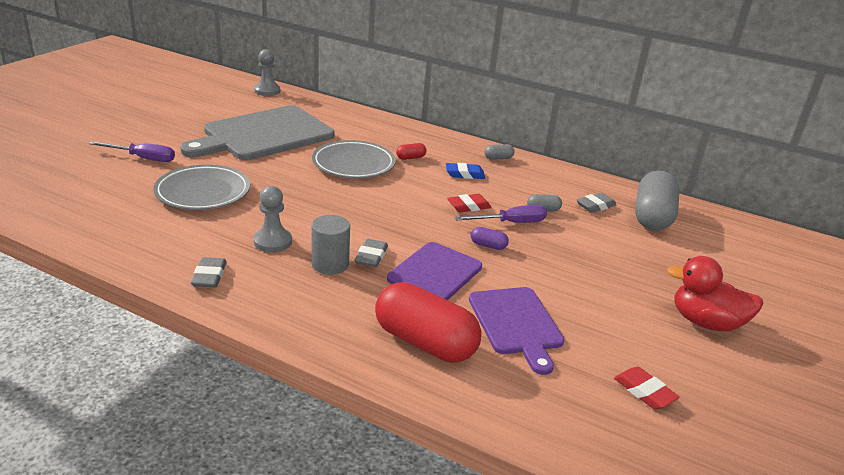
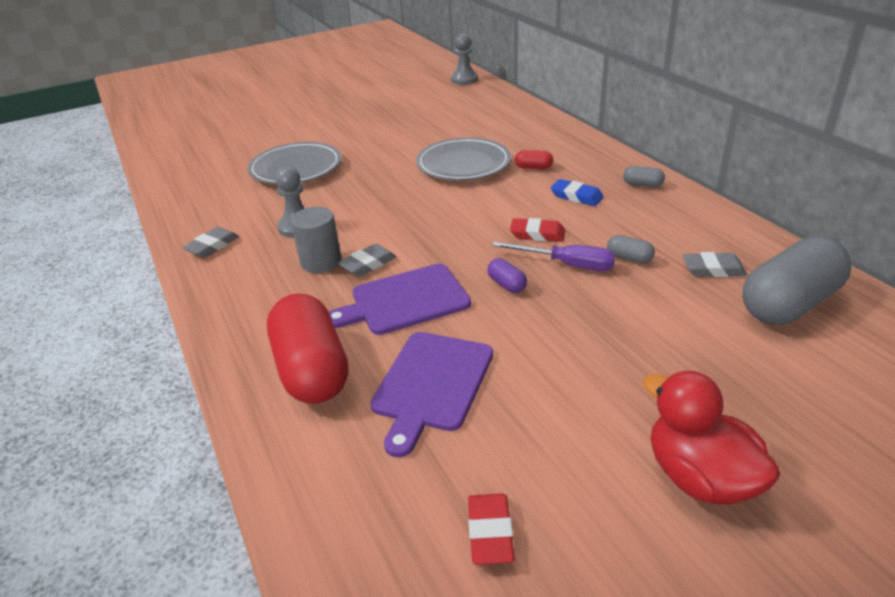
camera: 40 degrees right, 5 degrees up
(142, 158) = (286, 130): purple screwdriver -> none
(264, 135) = (411, 122): grey cutting board -> none

